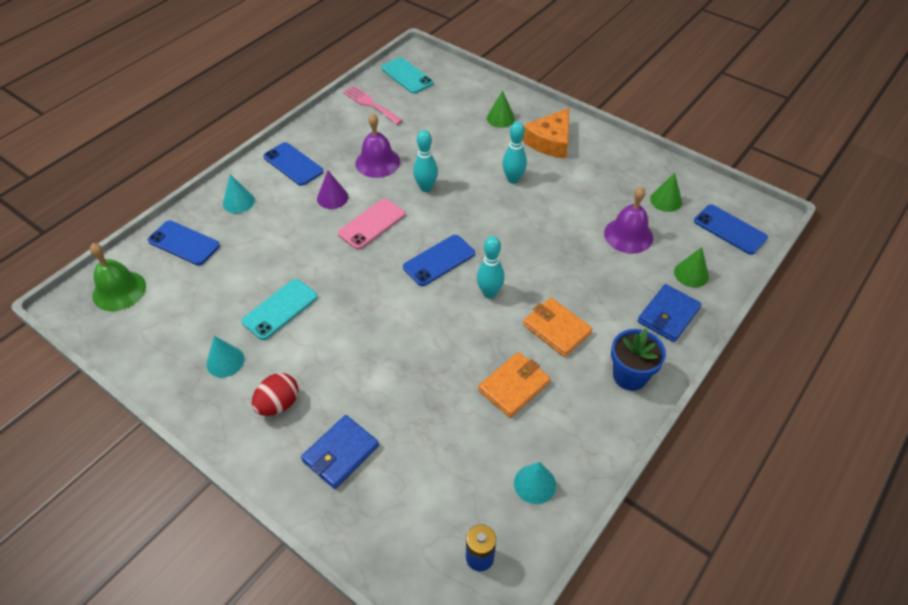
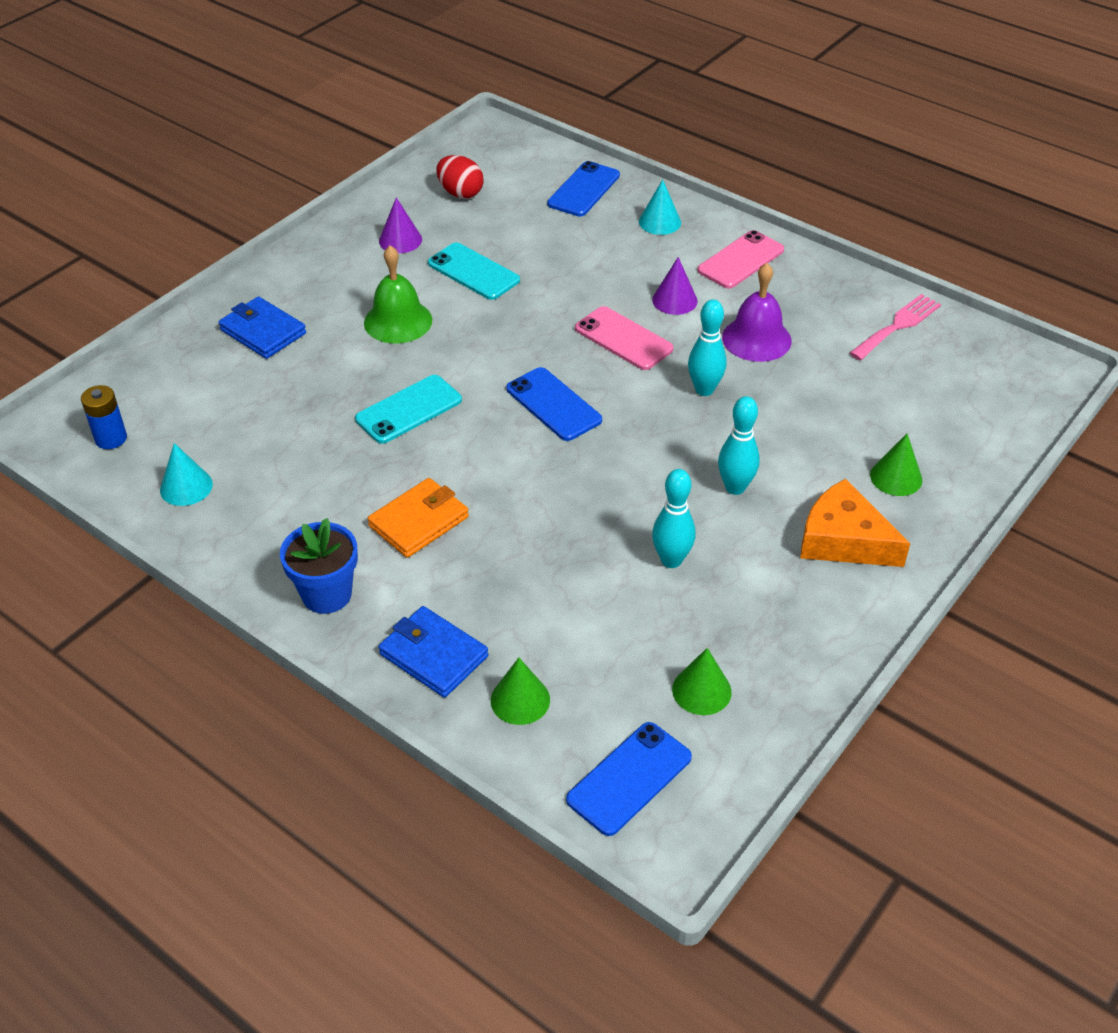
camera: 90 degrees right, 5 degrees down
(119, 290) = (509, 157): green bell -> green bell (398, 321)
(225, 361) = (400, 240): turquoise cone -> purple cone
(278, 404) = (336, 283): red egg -> red egg (460, 193)
(293, 164) = (740, 260): blue phone -> pink phone
(407, 76) = (988, 363): turquoise phone -> turquoise phone (409, 410)
(489, 293) = (490, 454): turquoise bowling pin -> turquoise bowling pin (671, 560)
(514, 386) = (328, 474): orange wallet -> none
(628, 235) = (610, 625): purple bell -> none

